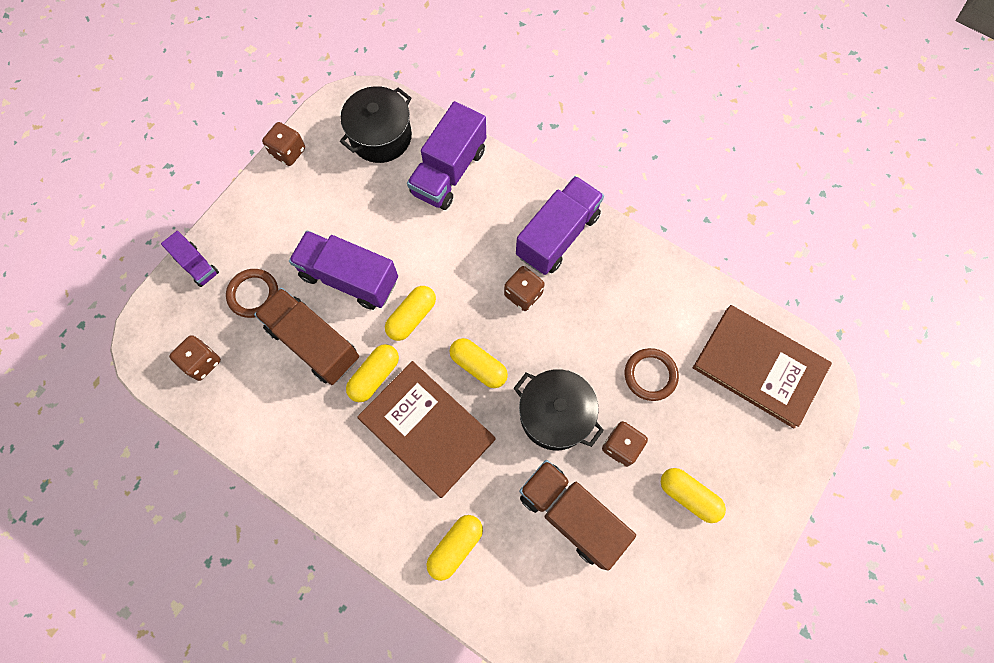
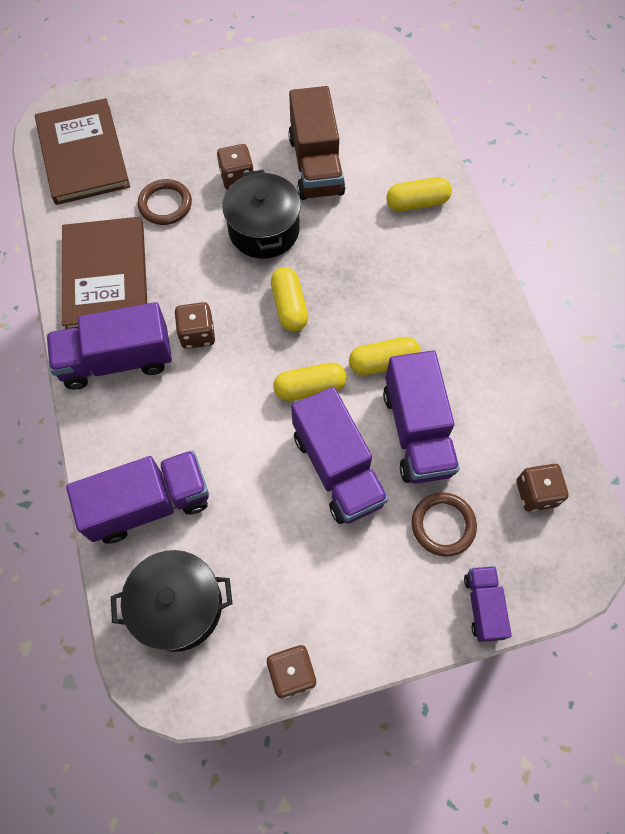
camera: 140 degrees left, 5 degrees down
(313, 343) = (417, 431): brown truck -> purple truck
(427, 429) = (373, 291): brown book -> brown book (105, 276)
(688, 496) = (224, 121): yellow capsule -> none

